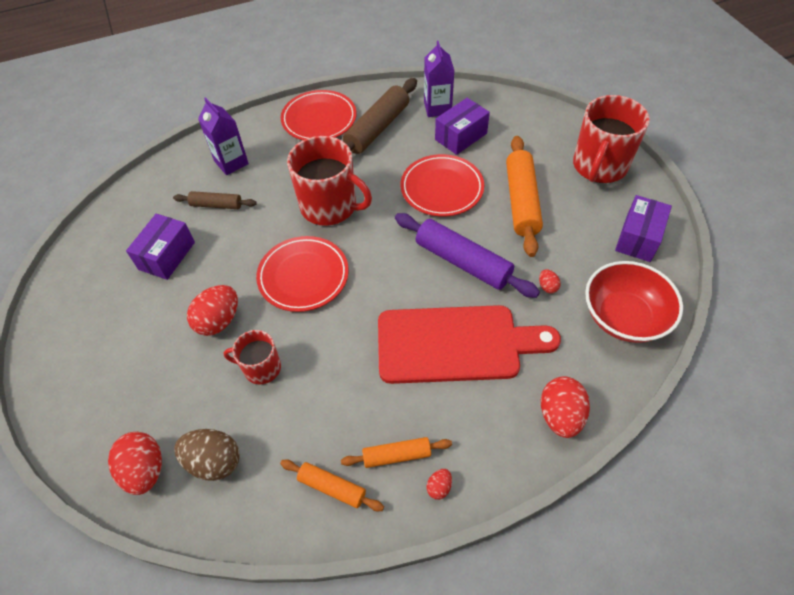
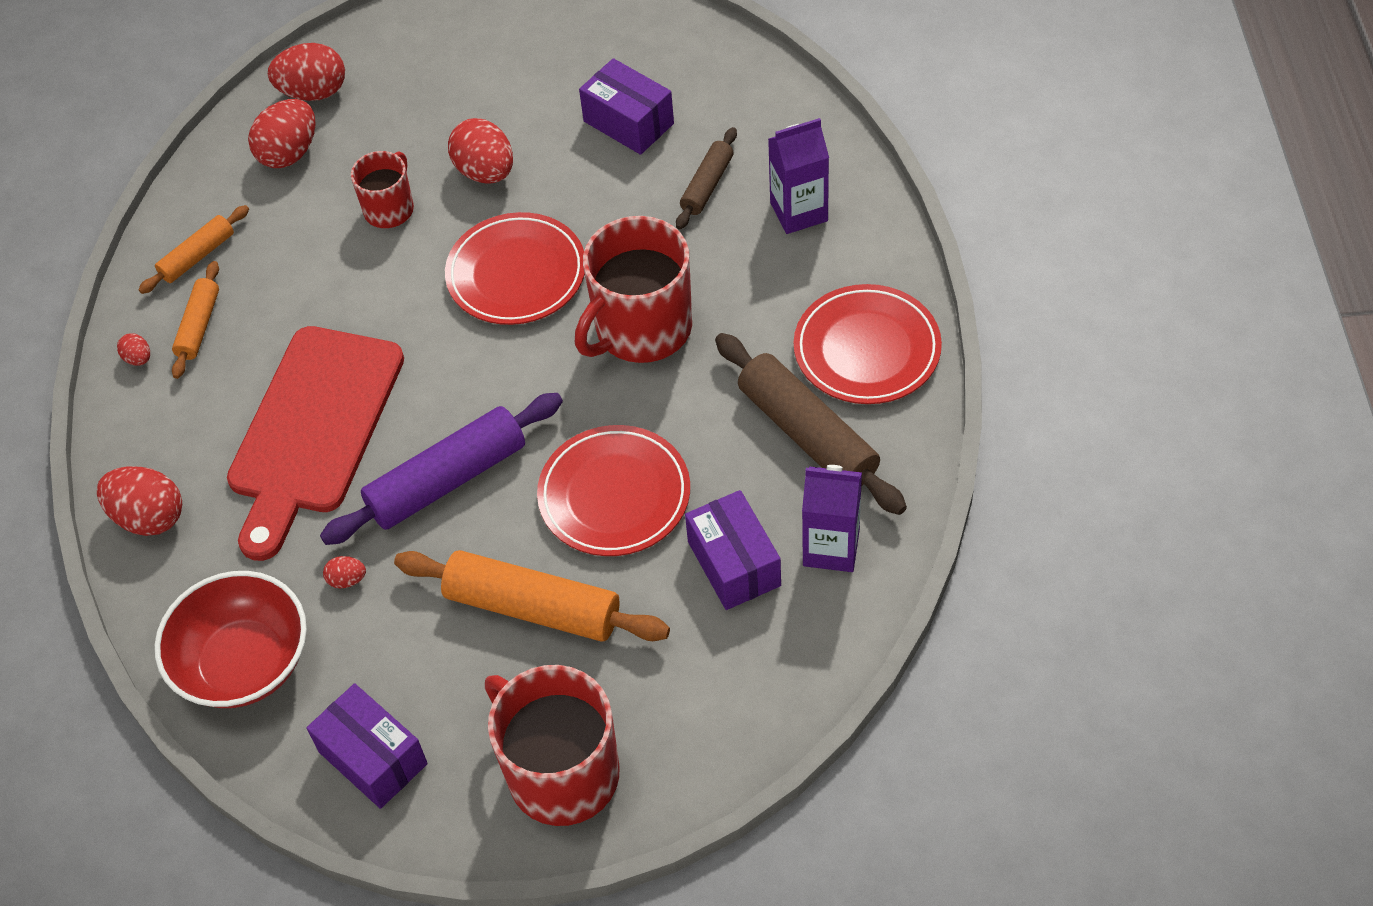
camera: 110 degrees right, 0 degrees up
(214, 461) = (289, 153): brown egg -> red egg

